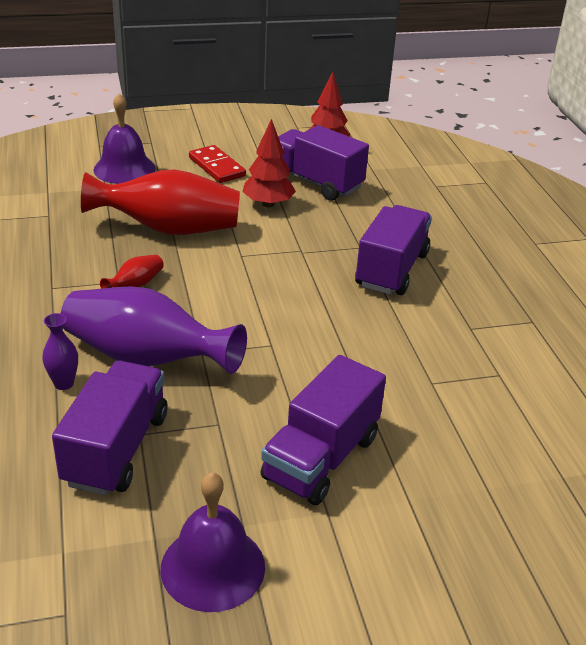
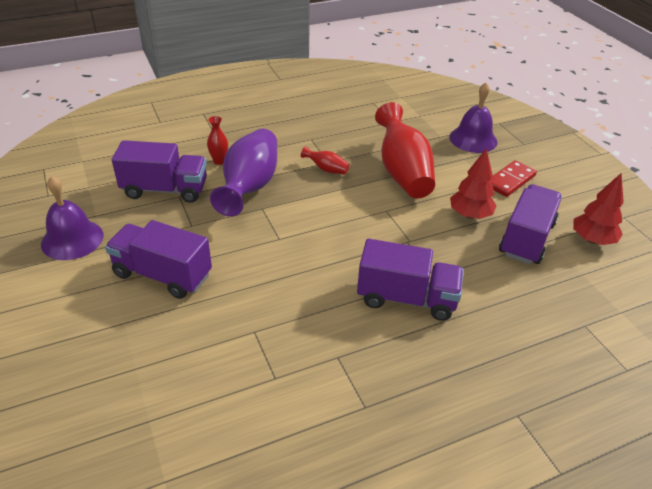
camera: 80 degrees right, 5 degrees up
(64, 383) = (219, 161): purple vase -> red vase

